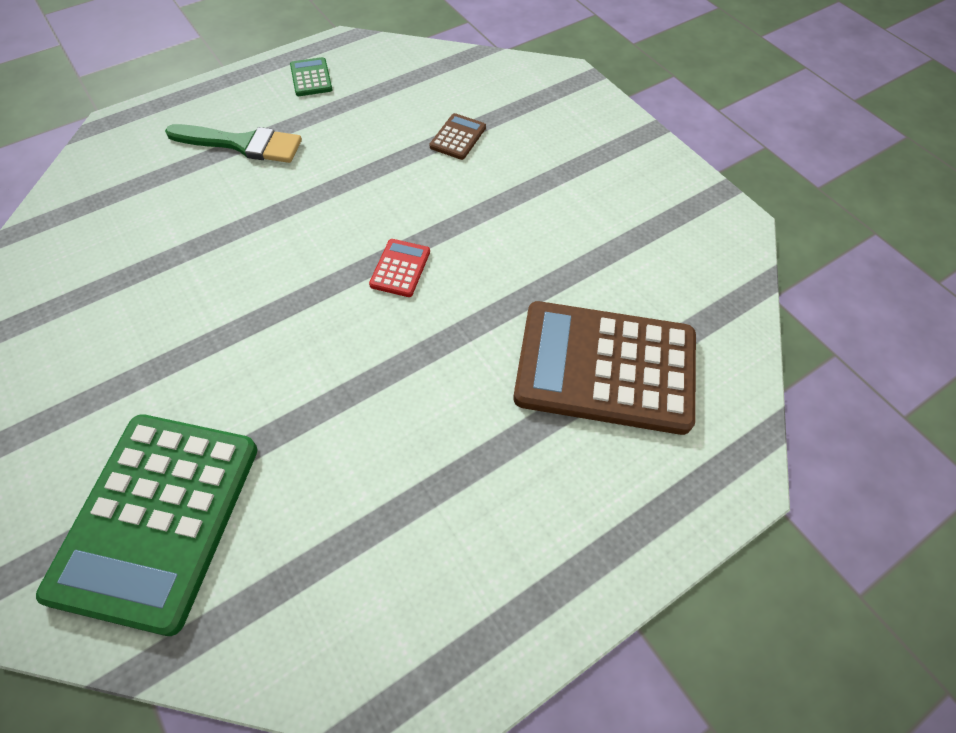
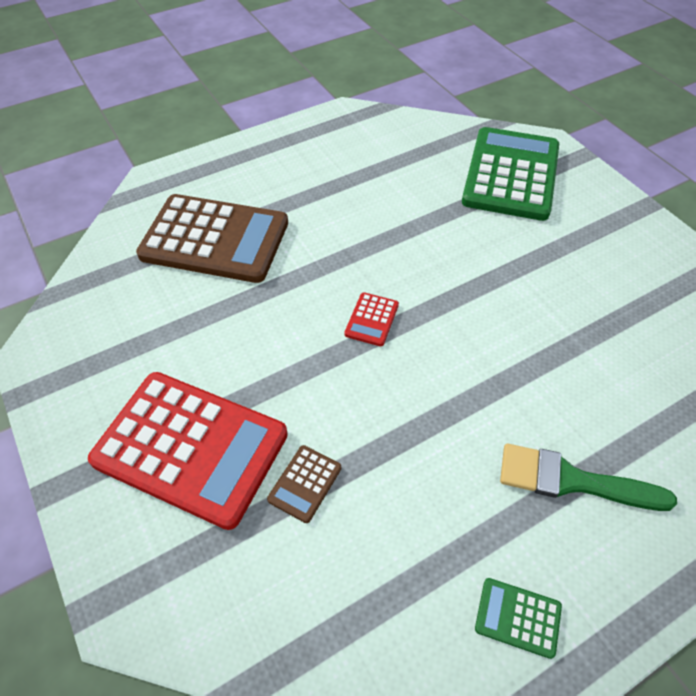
camera: 175 degrees left, 5 degrees down
(311, 78) = (518, 617): green calculator -> green calculator turned 120 degrees clockwise
(556, 156) = (190, 447): none -> red calculator

